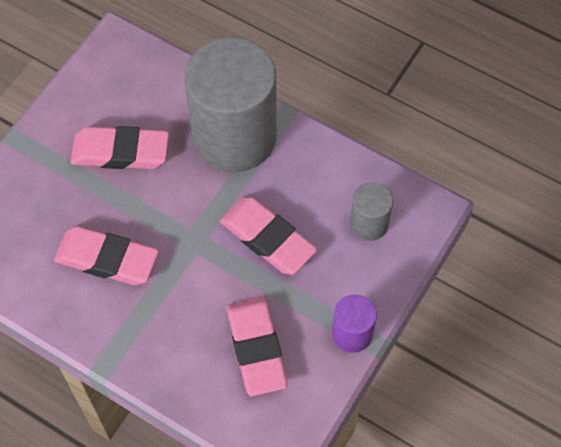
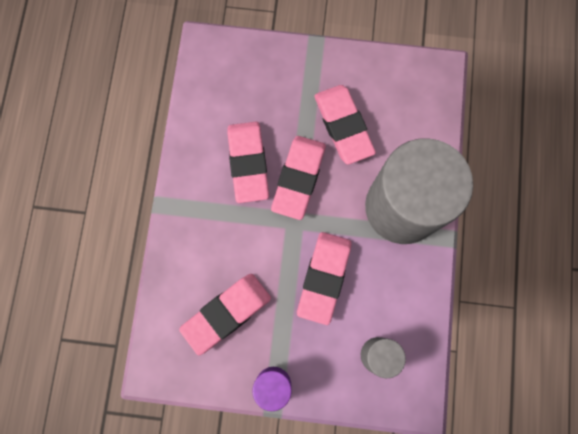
camera: 65 degrees right, 15 degrees up
(151, 218) = (298, 178): none -> pink eraser

